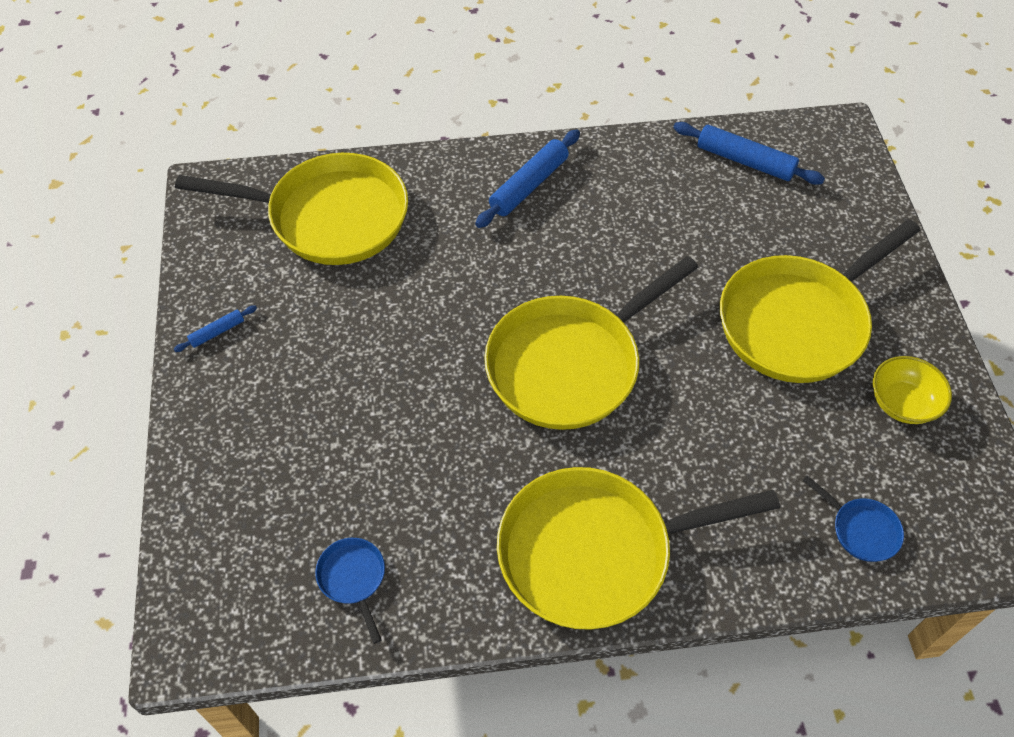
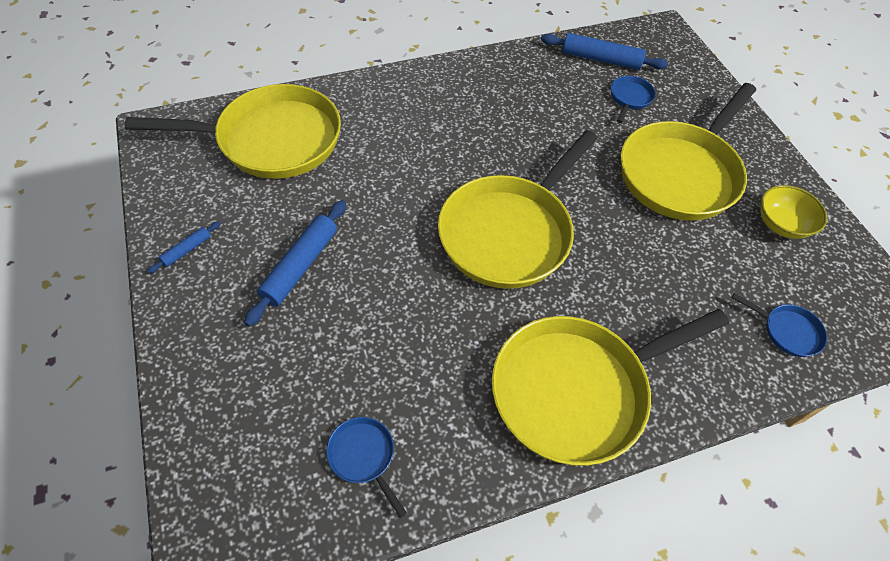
camera: 15 degrees left, 0 degrees up
(528, 185) = (436, 96): blue rolling pin -> blue rolling pin (300, 266)
(765, 217) = (630, 98): none -> blue pan

